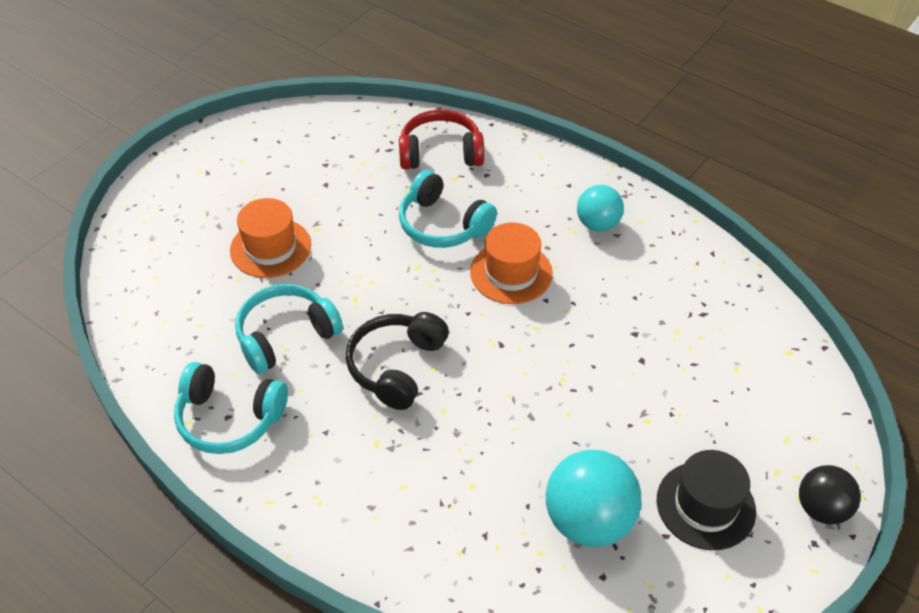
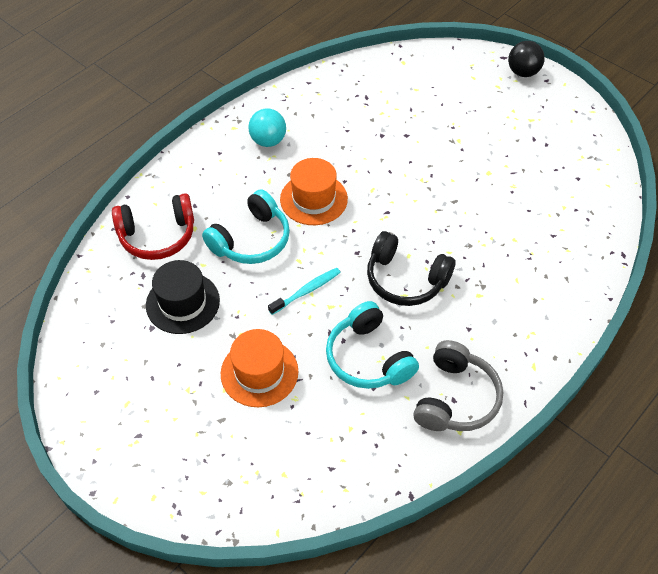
camera: 85 degrees left, 5 degrees up
(229, 418) = (456, 398): turquoise headphones -> grey headphones
(374, 276) = (306, 291): none -> turquoise toothbrush
(440, 152) = (157, 236): red headphones -> red headphones turned 105 degrees counterclockwise
(588, 520) = (538, 180): turquoise ball -> none
(705, 505) = (523, 122): black hat -> black hat (183, 303)

